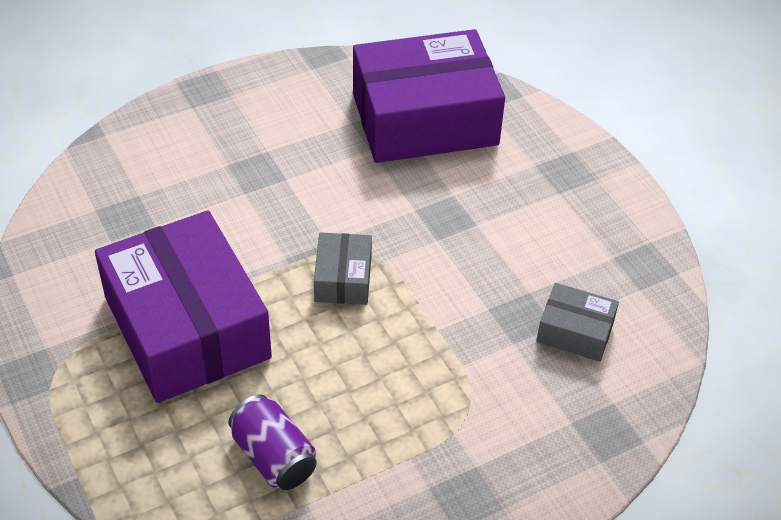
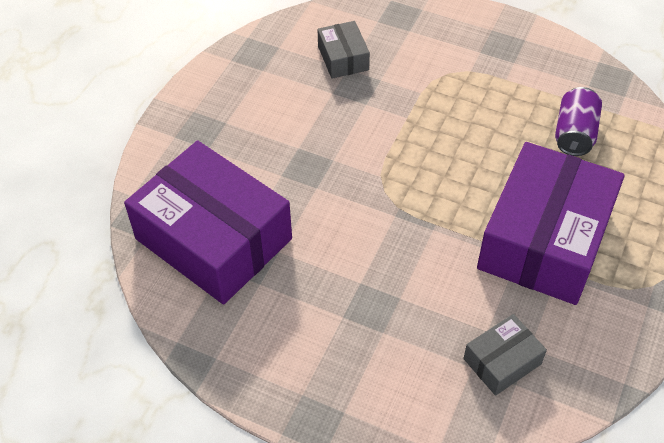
camera: 125 degrees left, 5 degrees up
(343, 279) = (417, 186): grey box -> grey box (502, 361)

